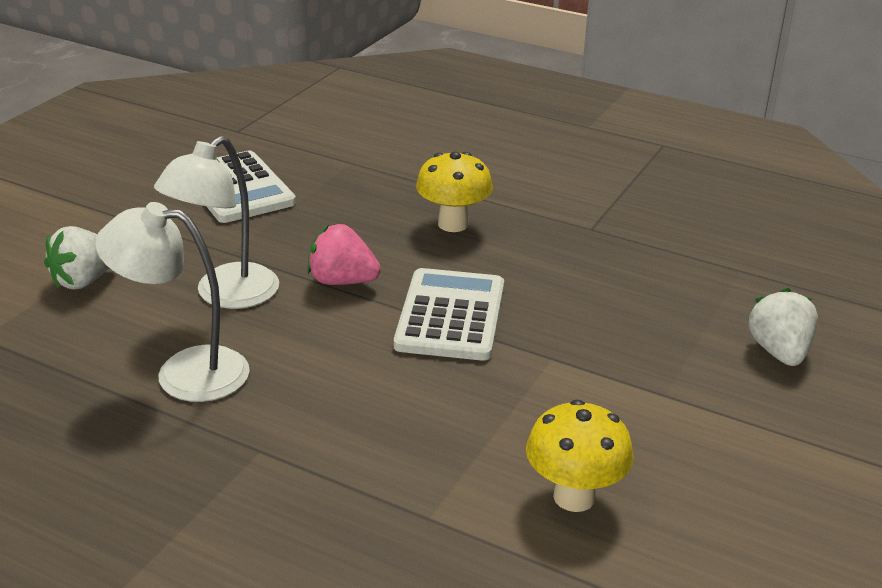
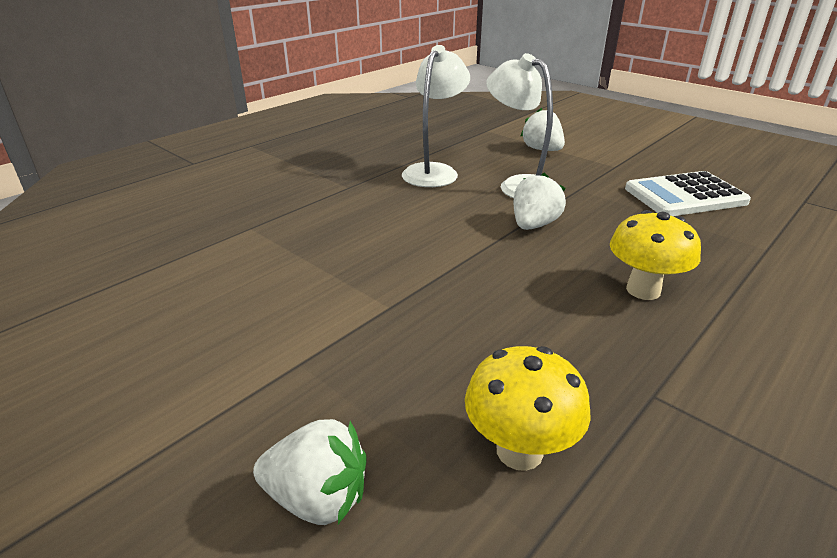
camera: 105 degrees right, 0 degrees up
(342, 281) = (534, 225): pink strawberry -> white strawberry
(450, 316) = (471, 265): white calculator -> none
(574, 497) = (217, 282): yellow mushroom -> yellow mushroom (519, 451)

